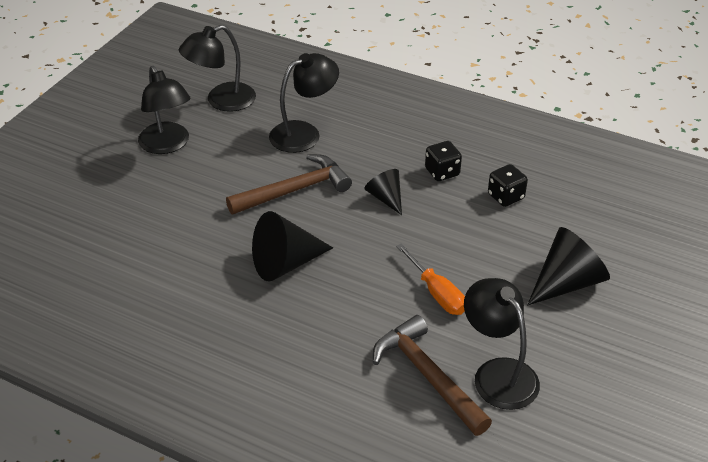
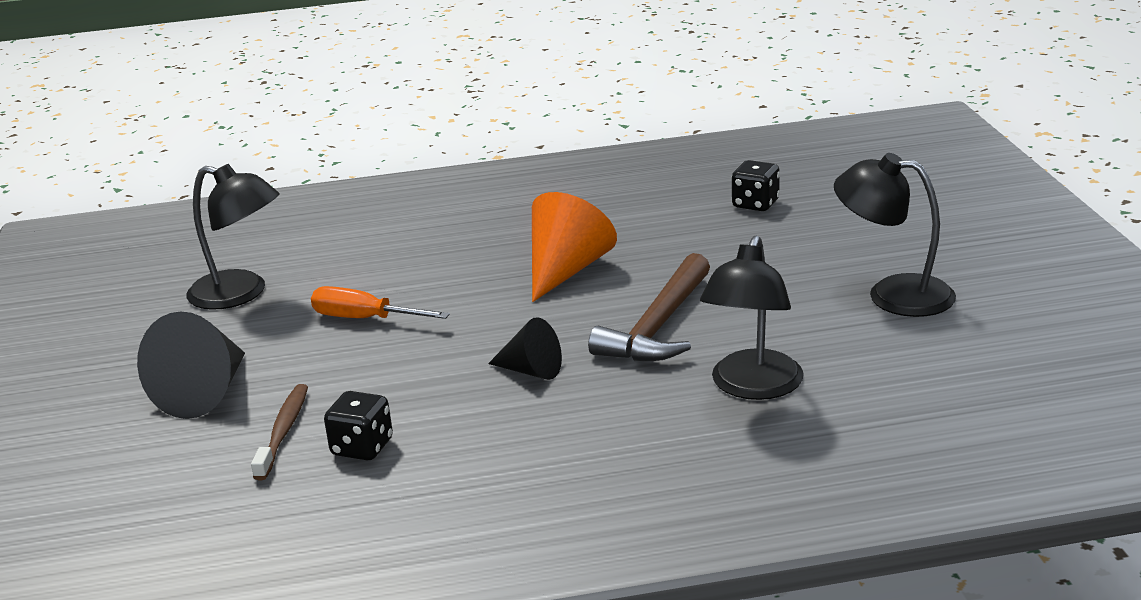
camera: 145 degrees right, 15 degrees down
(221, 101) = (937, 368): black lamp -> none
(285, 263) = (566, 270): black cone -> orange cone
(427, 376) = (315, 265): brown hammer -> none
(442, 172) = (488, 434): black dice -> black dice (755, 204)
(538, 228) = (283, 431): none -> brown toothbrush

